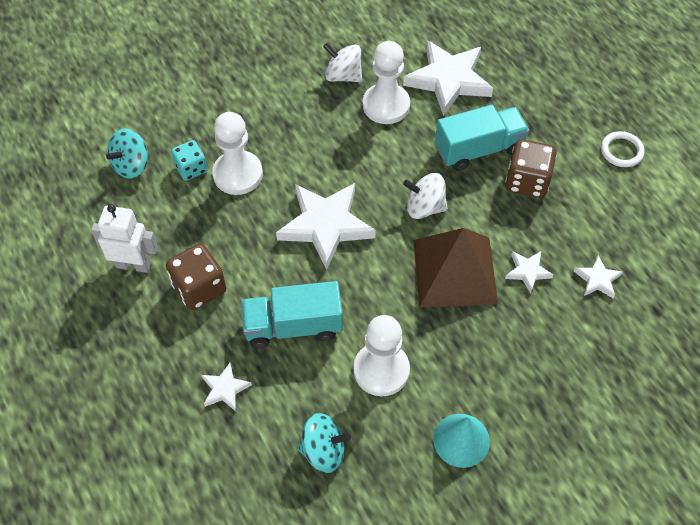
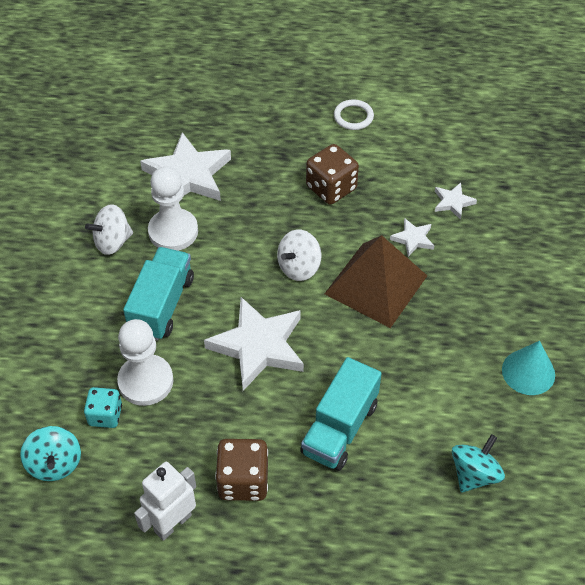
camera: 55 degrees left, 5 degrees down
(225, 389) = (363, 517): white star -> none
(381, 370) = (429, 389): white pawn -> none
(479, 149) = (274, 198): turquoise truck -> turquoise truck (162, 305)

